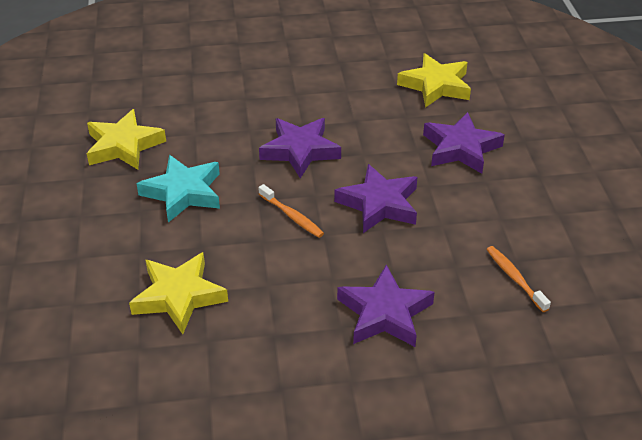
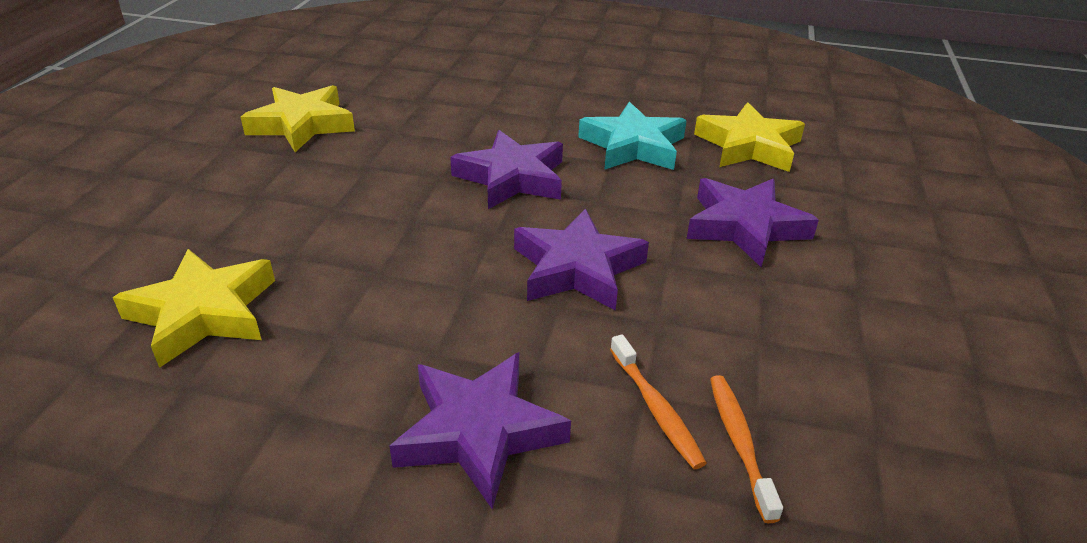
camera: 20 degrees right, 5 degrees down
(183, 192) = (325, 189): turquoise star -> turquoise star (633, 146)
(292, 216) = (441, 252): orange toothbrush -> orange toothbrush (656, 409)

